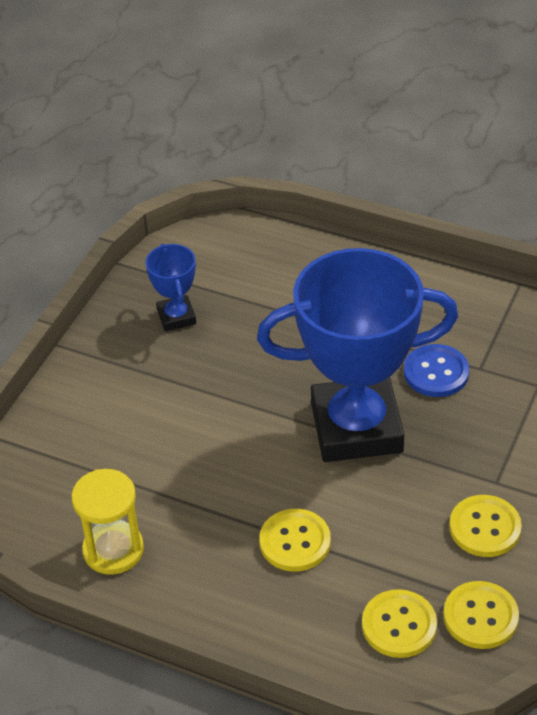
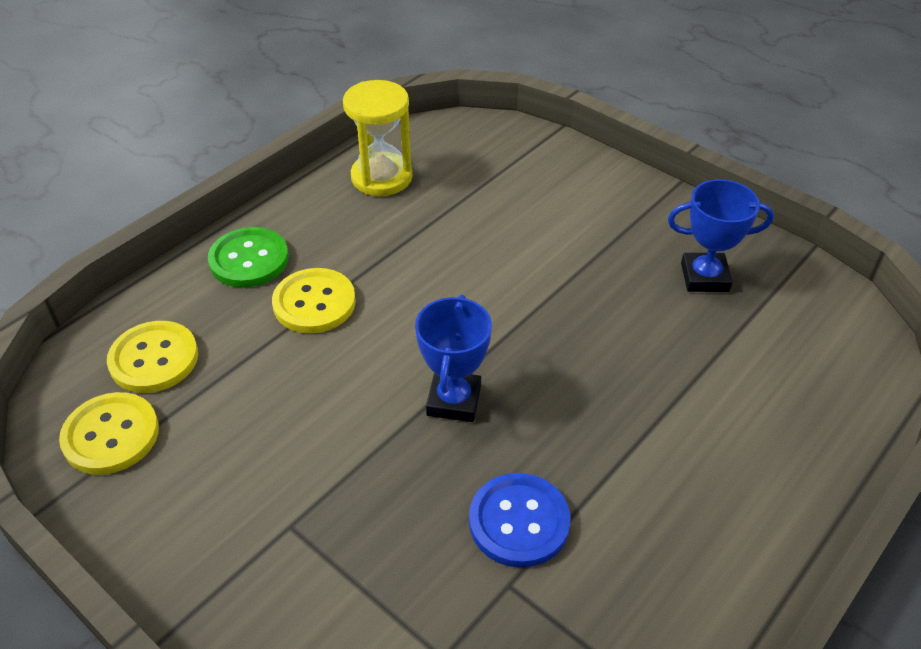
camera: 105 degrees right, 0 degrees up
(261, 609) = (249, 259): none -> green button
(356, 427) = (454, 400): blue trophy -> blue trophy, size x0.44
(485, 528) = (227, 485): yellow button -> none

